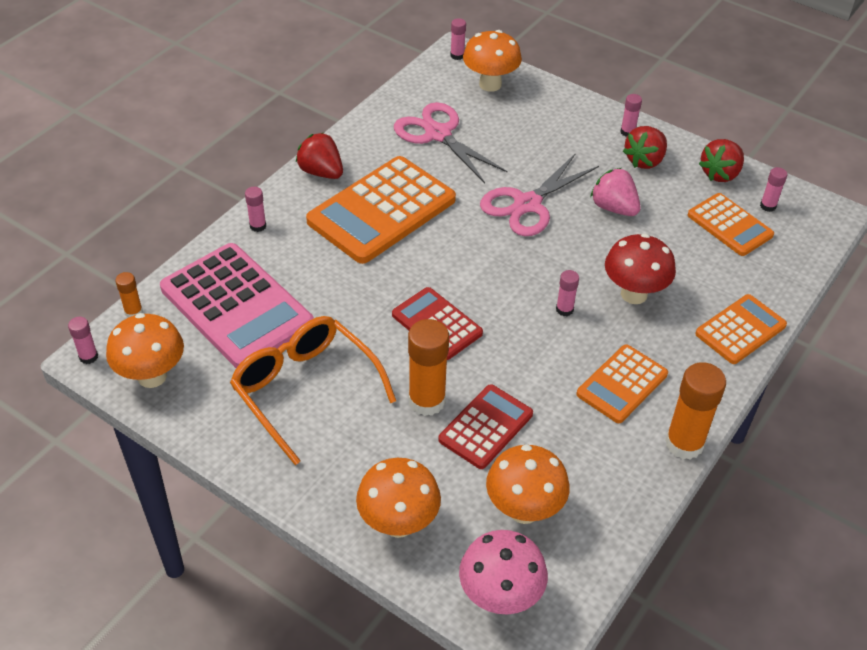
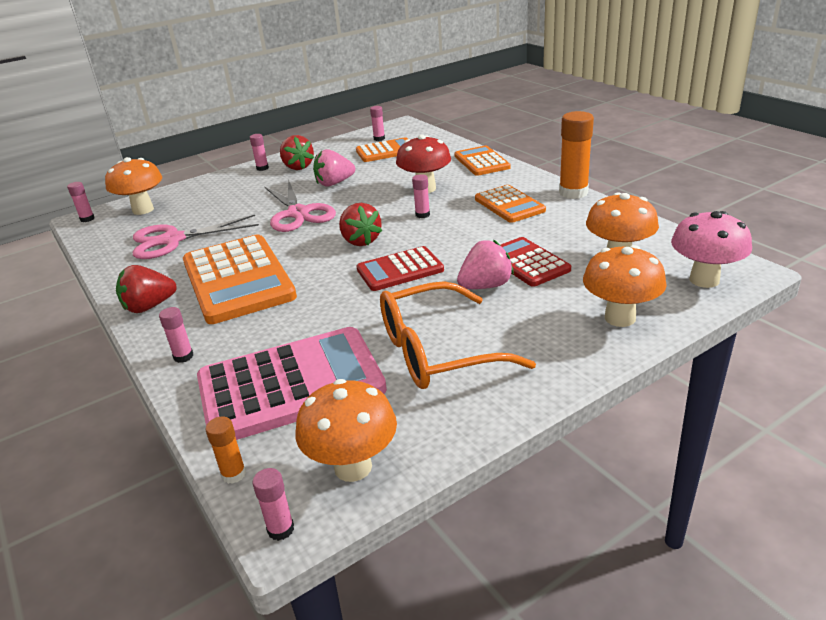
camera: 65 degrees left, 15 degrees down
(427, 401) = (485, 286): orange glue stick -> pink strawberry
(720, 174) = (336, 147): red strawberry -> red strawberry (360, 241)

